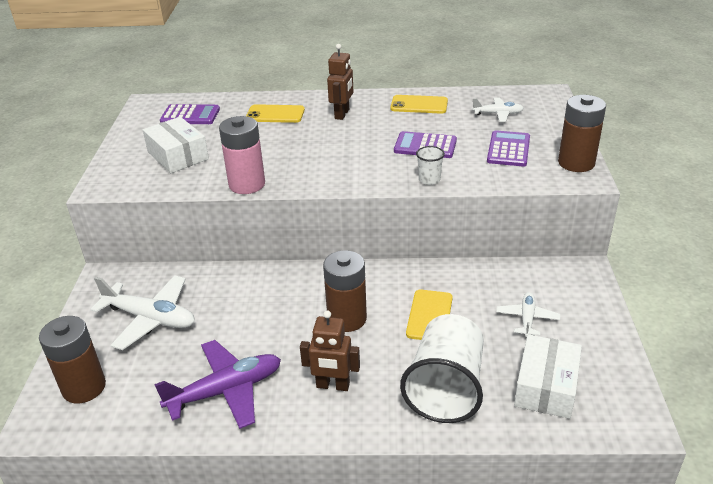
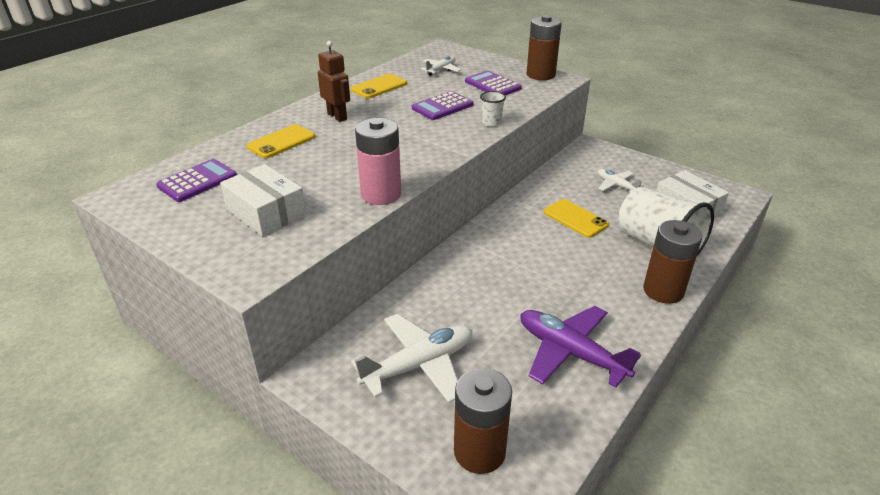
camera: 55 degrees left, 0 degrees up
(178, 155) = (266, 212): white box -> white box turned 45 degrees clockwise
(226, 391) = (570, 352): purple plane -> purple plane turned 60 degrees counterclockwise
(333, 385) = (613, 293): brown robot -> none
(347, 319) = (540, 254): brown battery -> brown battery (663, 291)

